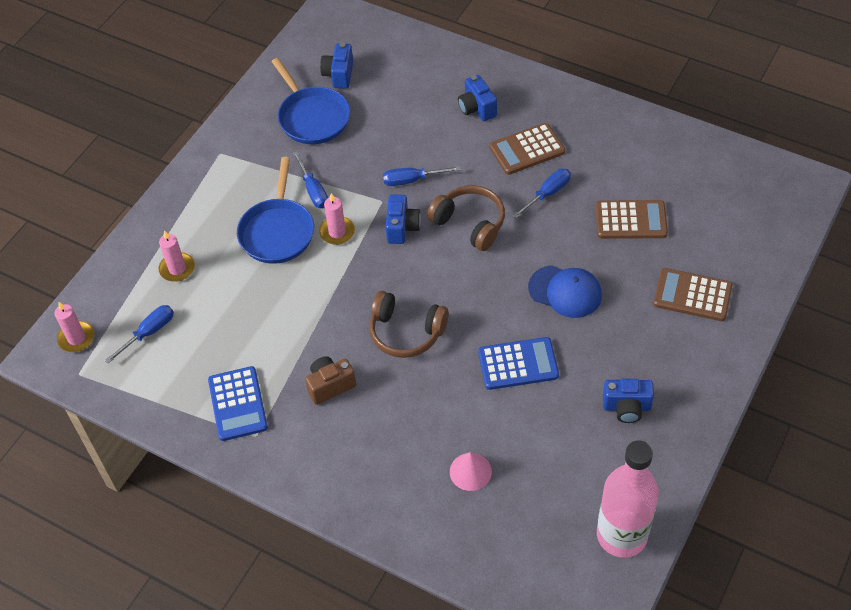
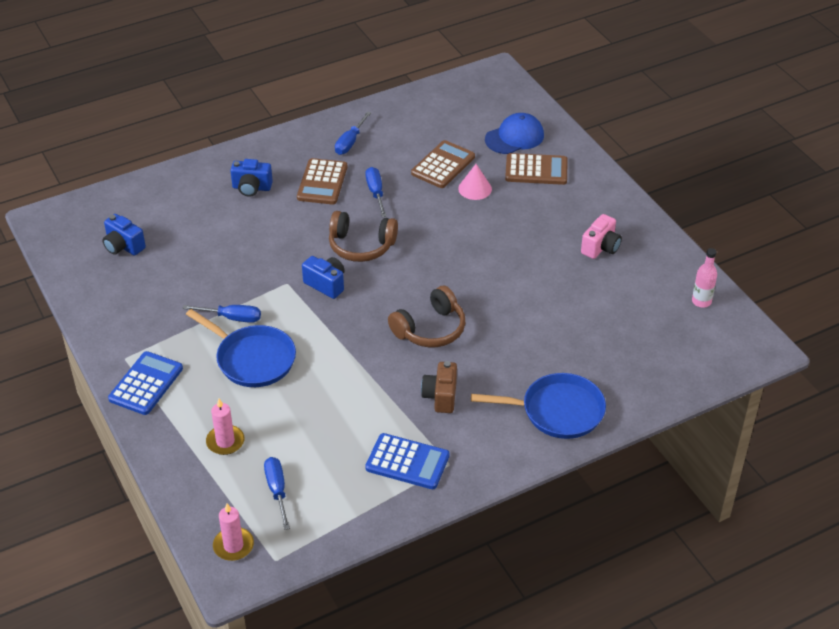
camera: 60 degrees left, 10 degrees down
(312, 117) = (151, 283): blue pan -> blue pan (557, 411)
(337, 232) = (291, 323): pink candle -> none
(412, 180) = (284, 257): blue screwdriver -> blue screwdriver (350, 142)
(470, 223) = (361, 246): brown headphones -> brown headphones turned 150 degrees counterclockwise
(470, 471) = (587, 353): pink cone -> pink cone (475, 188)
(518, 364) = (516, 283): blue calculator -> blue calculator (146, 384)
(565, 291) = (474, 228): blue cap -> blue cap (514, 137)
(621, 535) = (701, 301): pink bottle -> pink bottle, size x0.47
(626, 407) = (601, 247): blue camera -> pink camera
(692, 295) = (536, 170): brown calculator -> brown calculator turned 135 degrees counterclockwise

